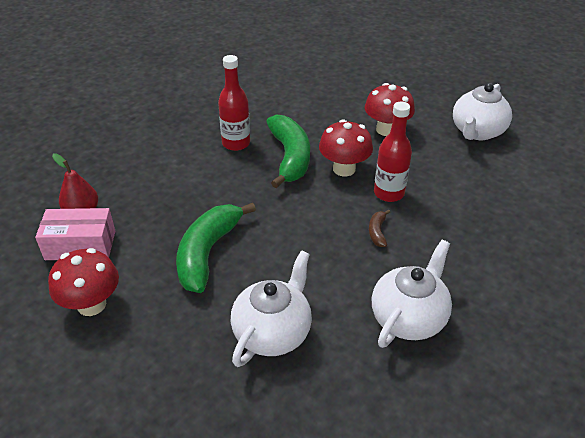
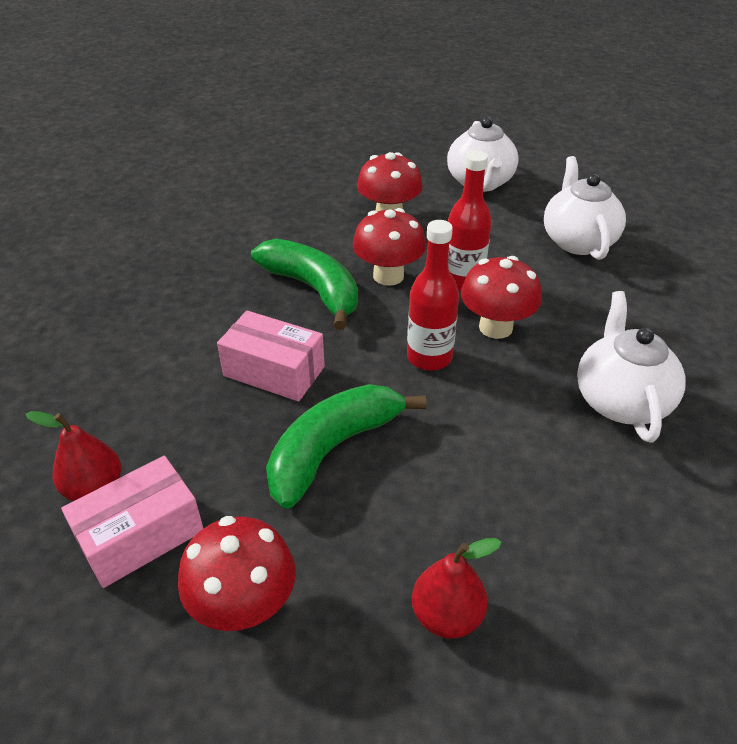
camera: 35 degrees left, 0 degrees up
(176, 369) = (447, 616): none -> red pear
(207, 253) = (332, 449): green banana -> green banana turned 60 degrees clockwise
(221, 195) = (274, 371): none -> pink box
(236, 143) = (228, 301): red bottle -> red bottle (429, 357)
(272, 332) = (508, 499): white teapot -> white teapot (577, 241)
(377, 232) = (495, 327): brown banana -> red mushroom

